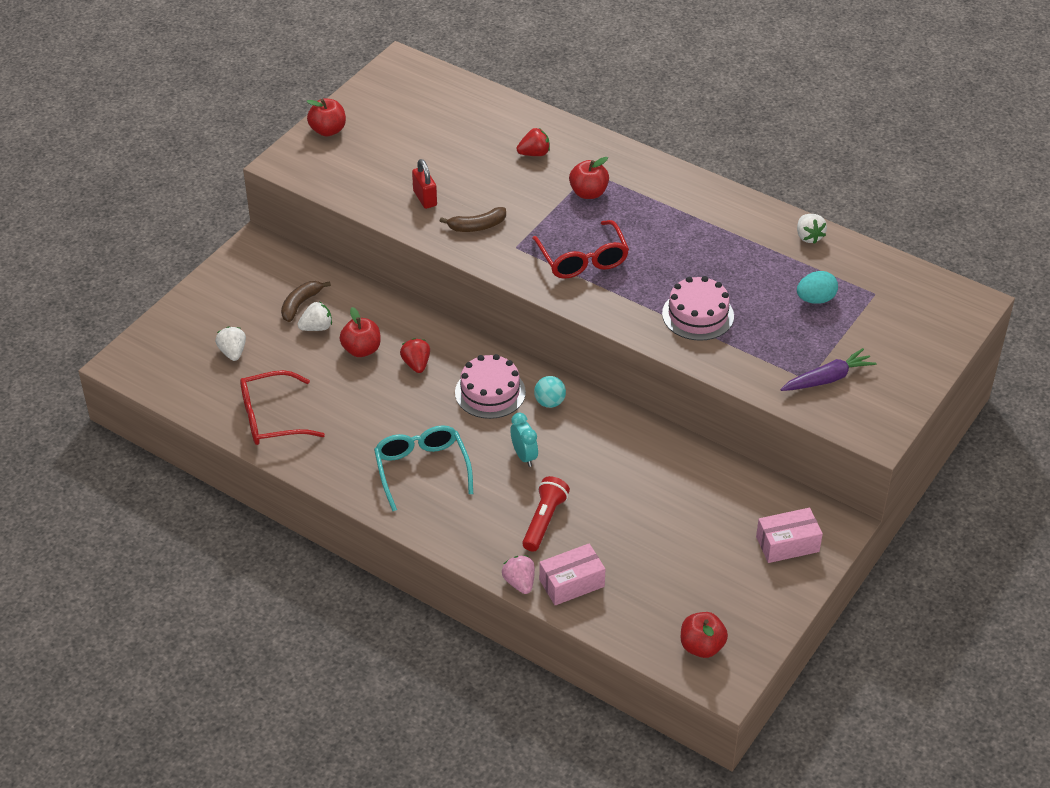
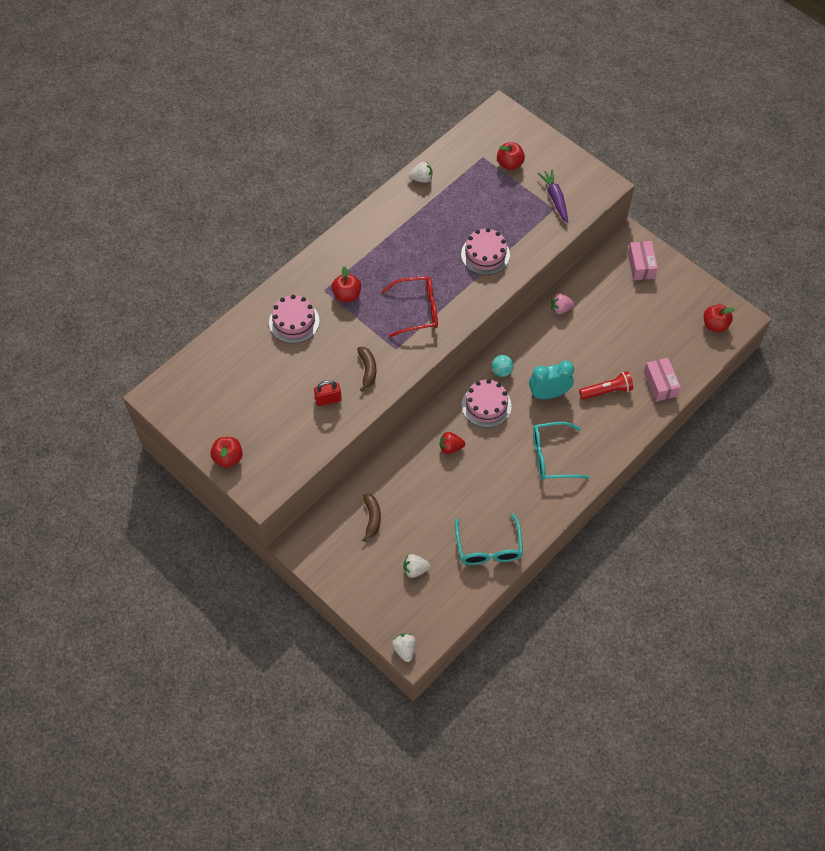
camera: 80 degrees left, 15 degrees up
(271, 418) = (489, 548): red glasses -> turquoise glasses
(300, 304) = (372, 518): brown banana -> brown banana turned 135 degrees counterclockwise
(316, 327) = (400, 509): white strawberry -> white strawberry (404, 649)
(361, 350) = (429, 481): red apple -> red apple (509, 164)
(519, 583) = (657, 413): pink strawberry -> pink strawberry (560, 309)
(524, 456) = (549, 394): turquoise clock -> turquoise clock, size x1.55
(534, 153) = (294, 321): red strawberry -> pink cake
(544, 521) = (607, 391): red flashlight -> red flashlight turned 135 degrees clockwise
(815, 299) = (482, 188): turquoise egg -> none

